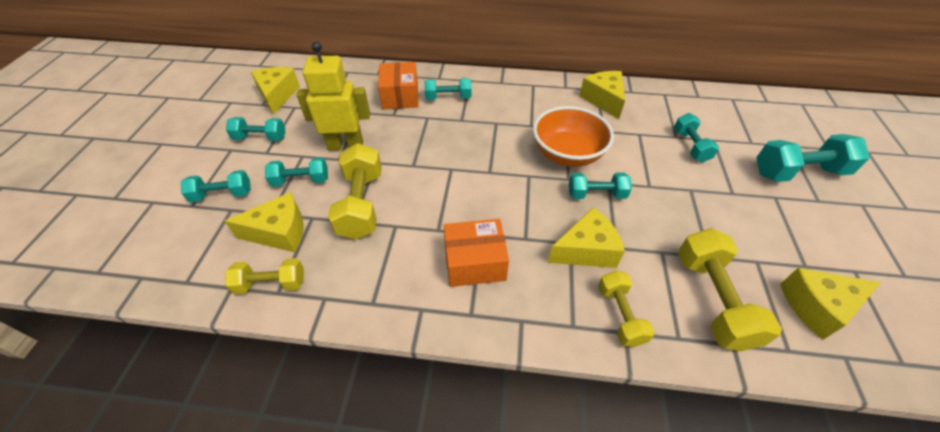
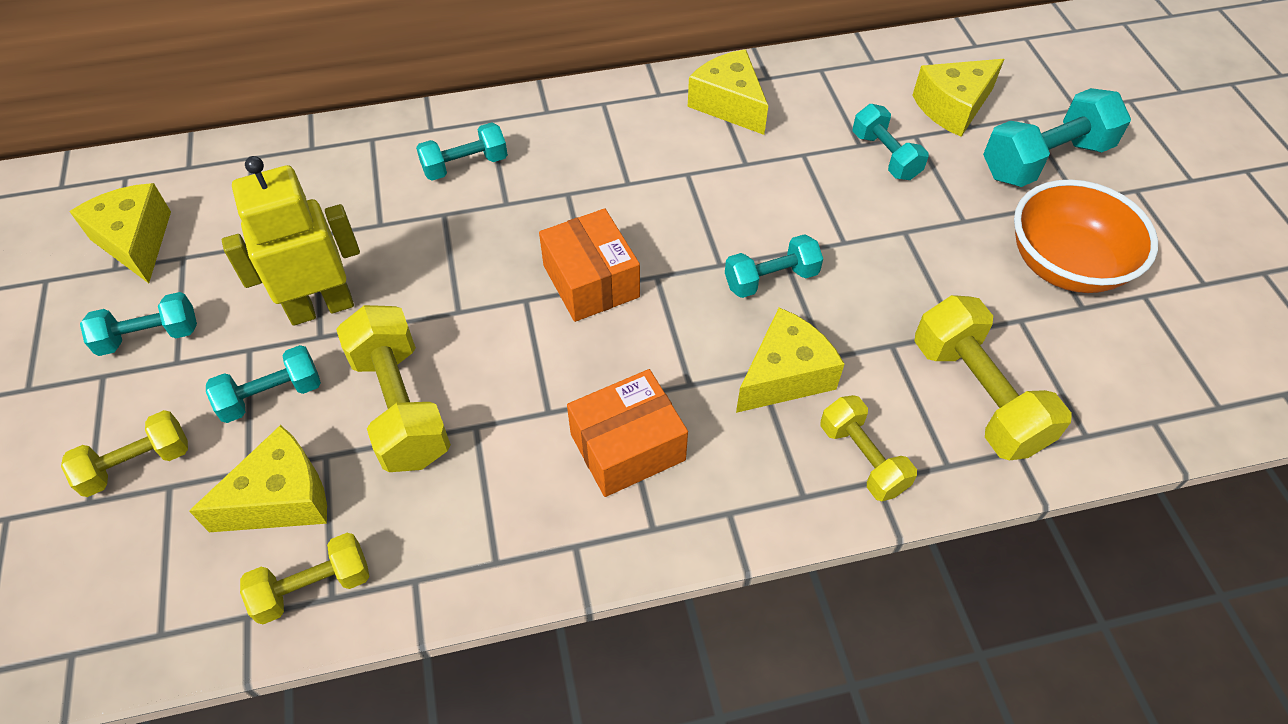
camera: 20 degrees left, 5 degrees up
(222, 195) = (137, 464): turquoise dumbbell -> yellow dumbbell
(400, 96) = (376, 184): orange box -> orange box (591, 281)
(567, 154) = (704, 221): orange bowl -> orange bowl (1065, 265)
(817, 307) = (1108, 362): yellow cheese -> yellow cheese (953, 107)

